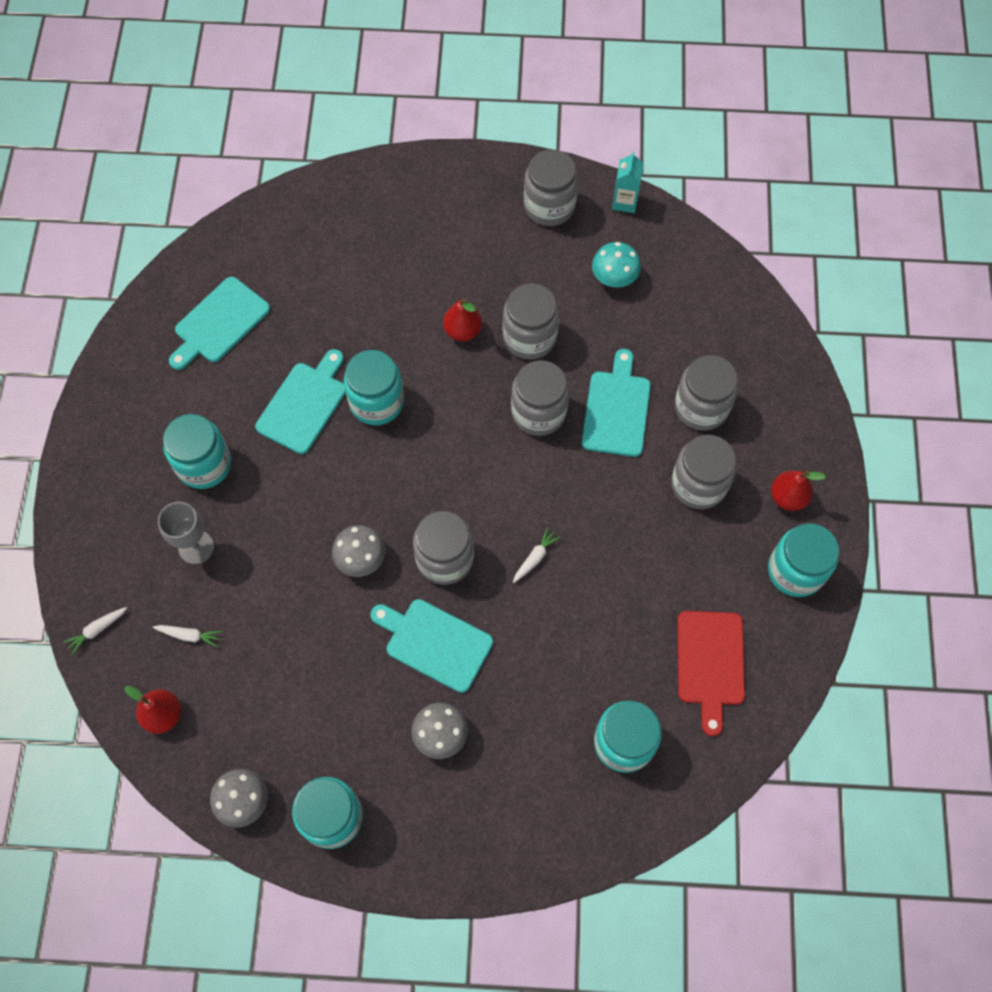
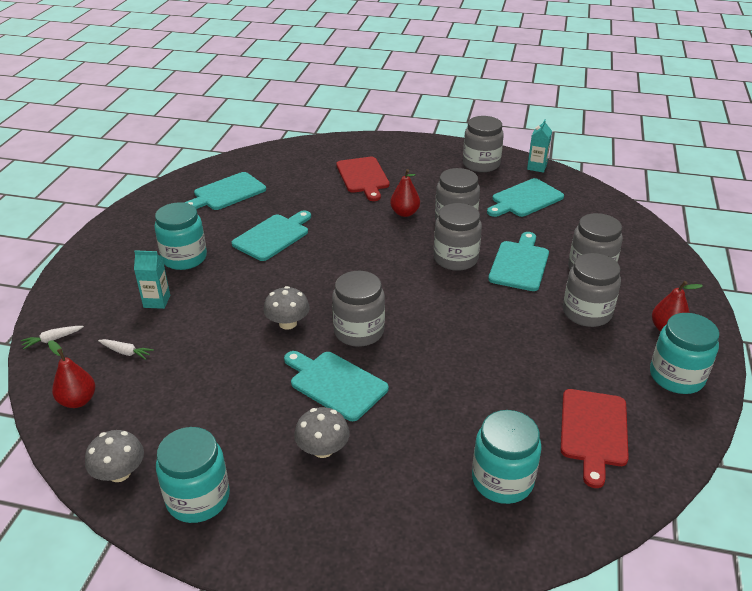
camera: 10 degrees right, 30 degrees down
(196, 547) = (157, 301): grey goblet -> turquoise carton
(376, 402) = (329, 240): turquoise jar -> none
(394, 260) = (363, 177): none -> red cutting board
(535, 558) = (437, 340): white carrot -> none
(614, 277) = (525, 199): turquoise mushroom -> turquoise cutting board

